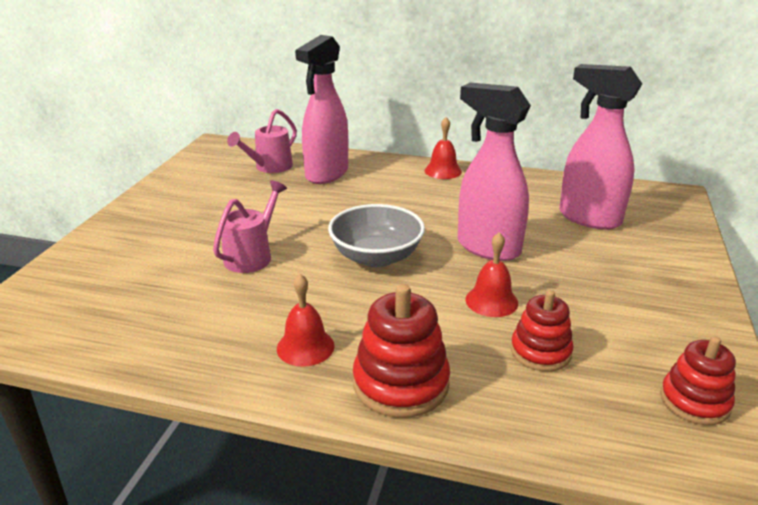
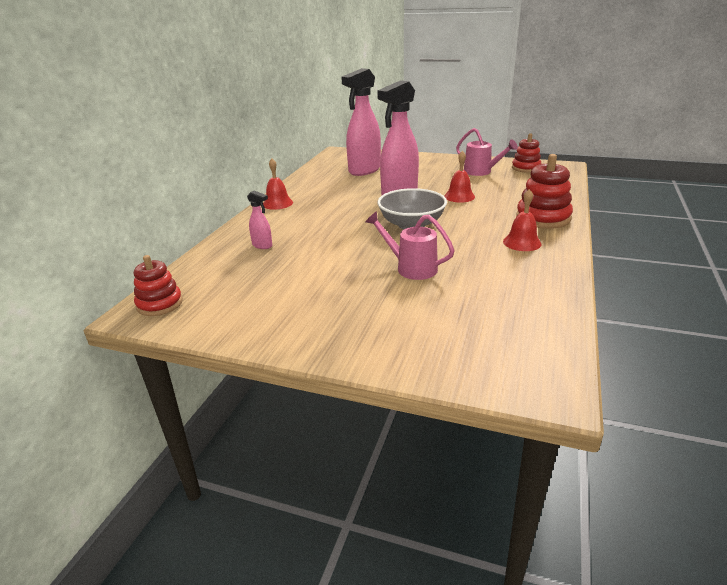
camera: 85 degrees left, 0 degrees up
(269, 167) = (231, 273): pink watering can -> pink watering can (481, 172)
(326, 174) = (262, 245): pink spray bottle -> pink spray bottle, size x0.44
(540, 352) = (502, 189): red stacking toy -> red stacking toy (160, 304)

